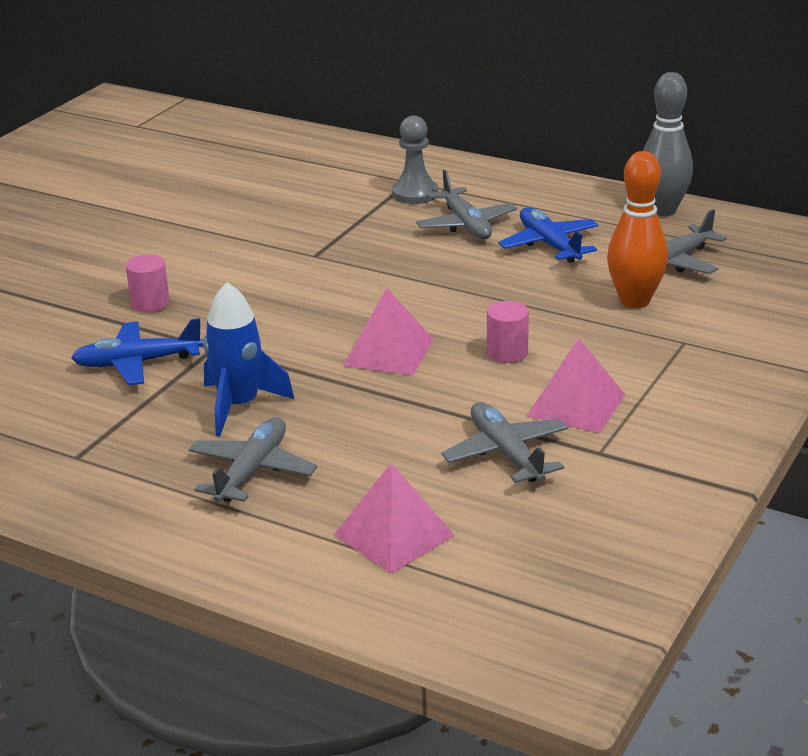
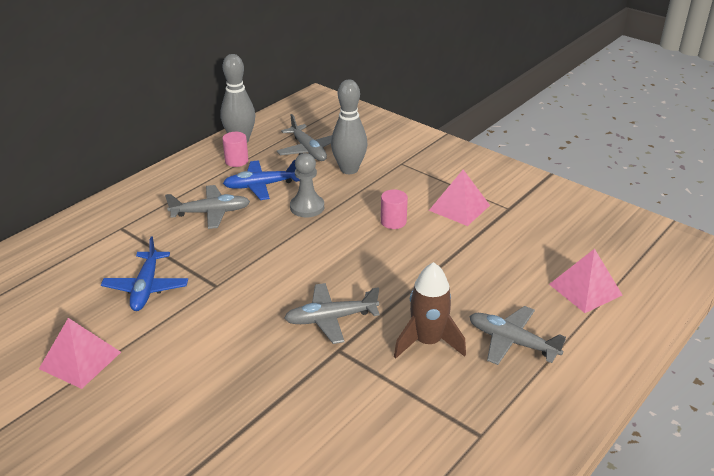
camera: 80 degrees left, 5 degrees up
(137, 363) = (348, 394): blue plane -> blue plane (146, 288)
(150, 303) = (250, 383): pink cylinder -> pink cylinder (236, 161)
(239, 406) = (427, 342): blue rocket -> brown rocket
(388, 352) = (376, 267): pink pyramid -> pink pyramid (80, 360)
(415, 194) = (145, 227): grey pawn -> grey pawn (307, 207)
(506, 453) = (506, 238): grey plane -> grey plane (330, 319)
(635, 301) = (349, 169): orange bowling pin -> grey bowling pin

